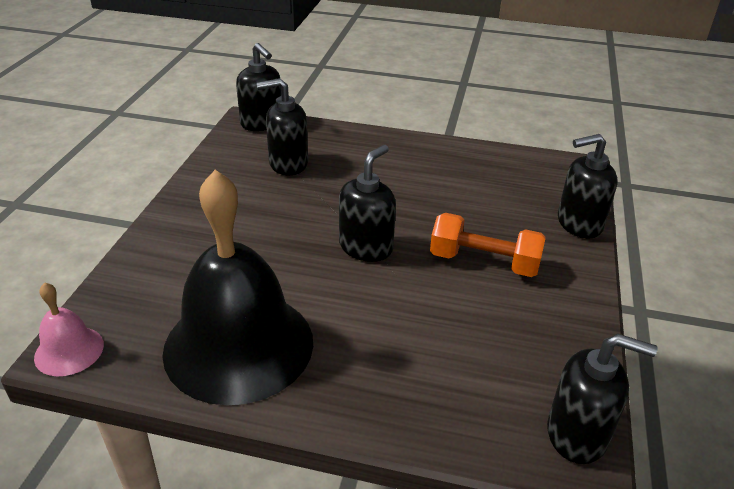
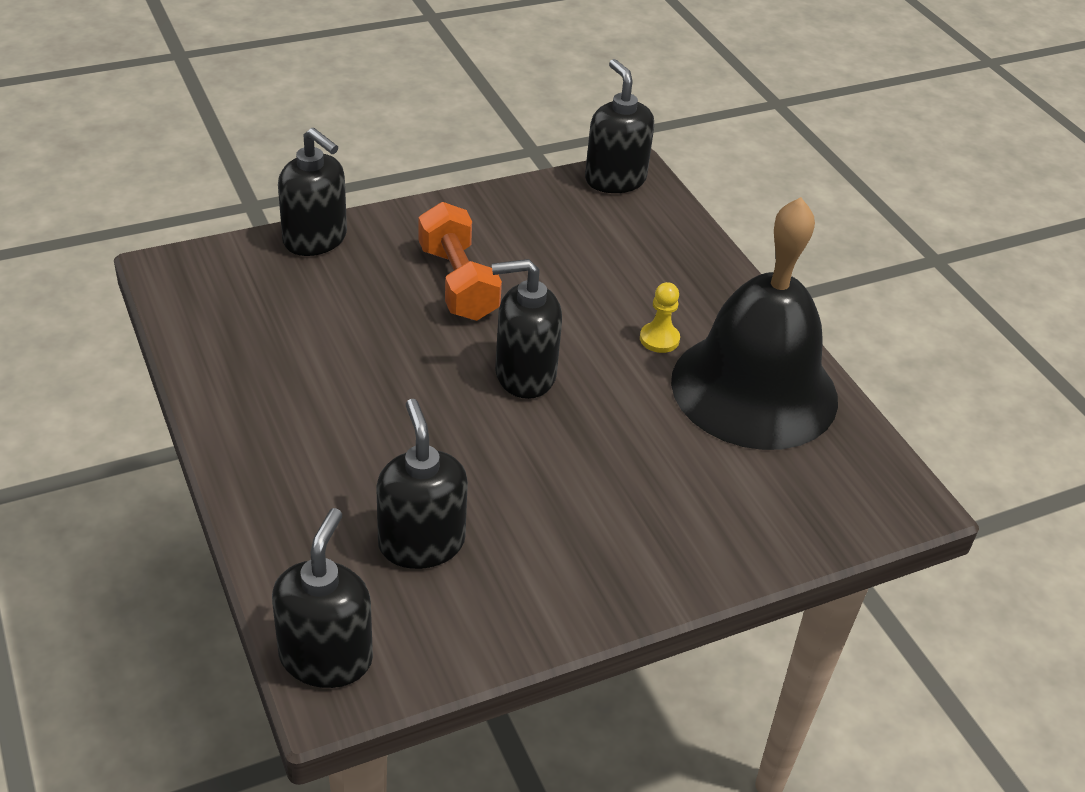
camera: 130 degrees left, 5 degrees up
(69, 350) = (902, 499): pink bell -> none
(288, 164) = (421, 543): black soap dispenser -> black soap dispenser turned 150 degrees counterclockwise
(337, 327) = (659, 339): none -> yellow pawn

